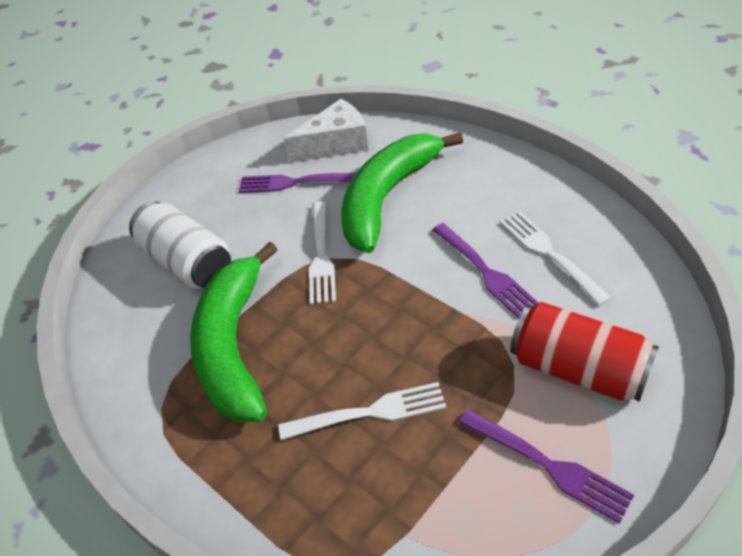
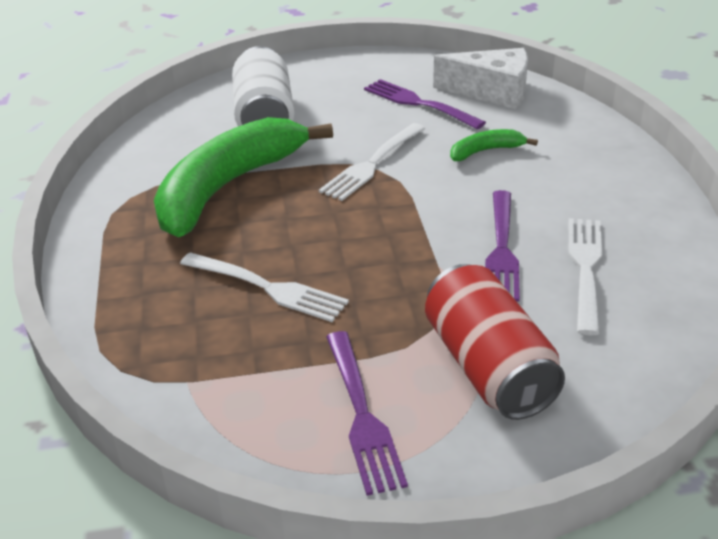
camera: 35 degrees right, 10 degrees down
(387, 197) = (485, 151): green banana -> green banana, size x0.42

